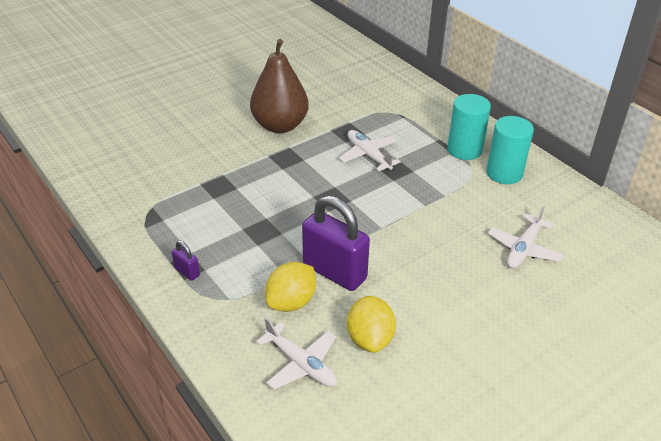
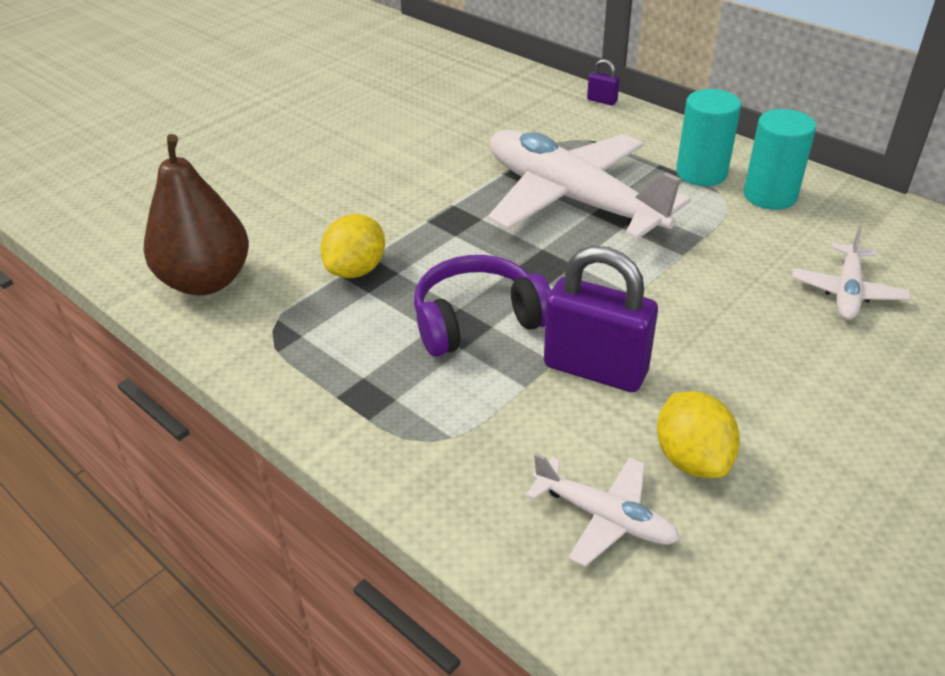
camera: 10 degrees left, 0 degrees up
(187, 272) = (369, 407): purple padlock -> purple padlock (602, 101)
(274, 228) = (477, 320): none -> purple headphones
(280, 125) = (427, 177): brown pear -> brown pear (206, 281)
(291, 302) = (549, 424): yellow lemon -> yellow lemon (356, 270)
(368, 155) = (572, 199): white plane -> white plane, size x2.16

